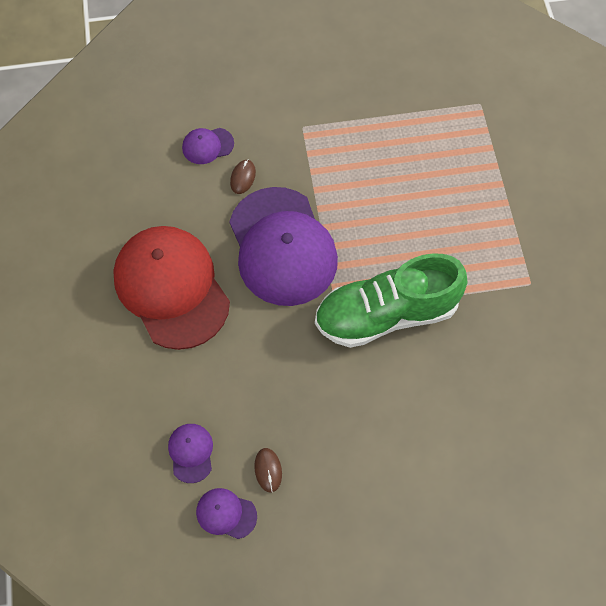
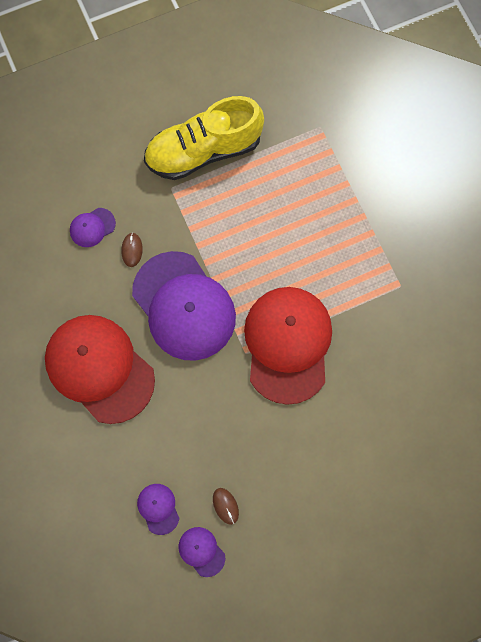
camera: 15 degrees left, 10 degrees up
(226, 514) = (201, 551): purple cap -> purple cap turned 45 degrees clockwise
(348, 99) = (204, 151): none -> yellow shoe
(386, 314) = (288, 344): green shoe -> red cap

